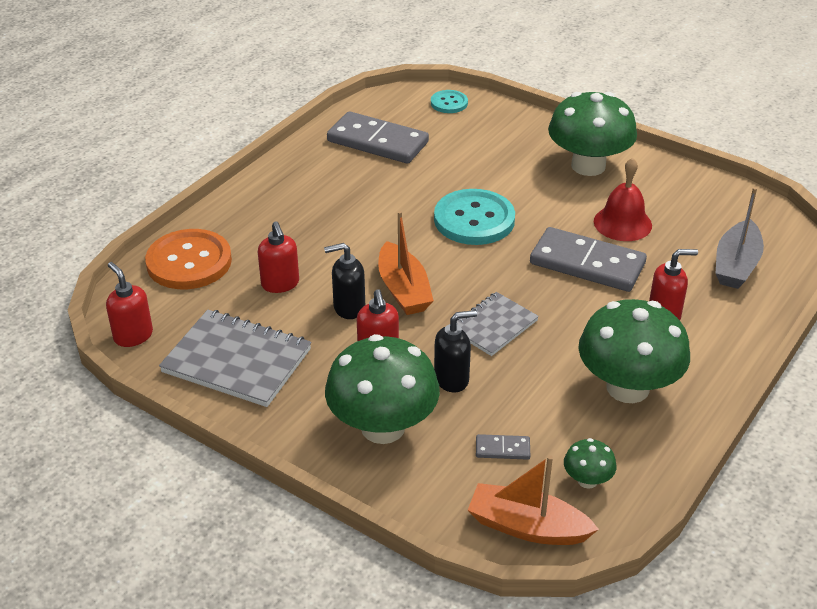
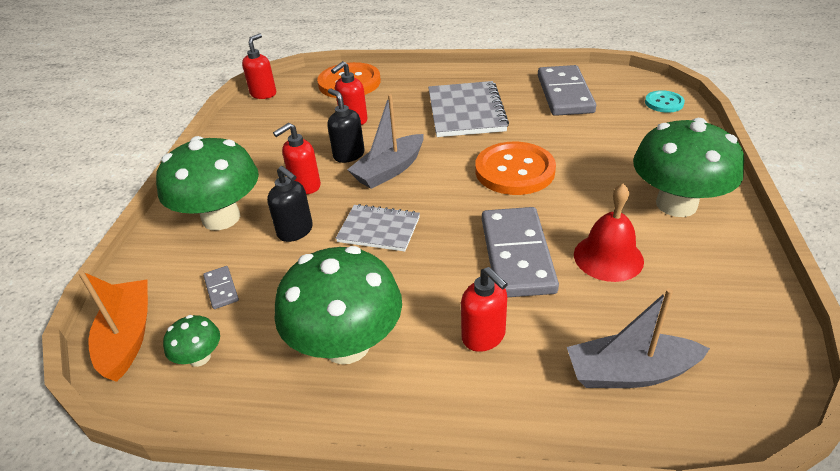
camera: 65 degrees right, 0 degrees up
(237, 361) = (261, 135): grey notebook -> grey notebook (466, 112)
(403, 290) = (389, 170): orange boat -> grey boat
(474, 220) = (514, 171): turquoise button -> orange button

